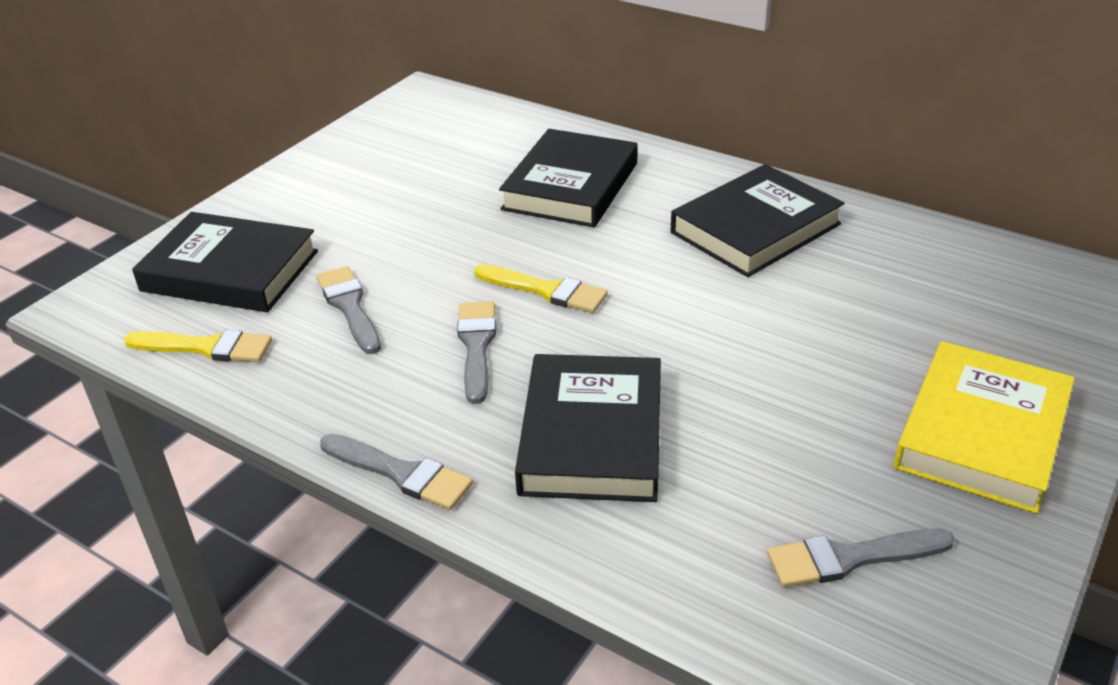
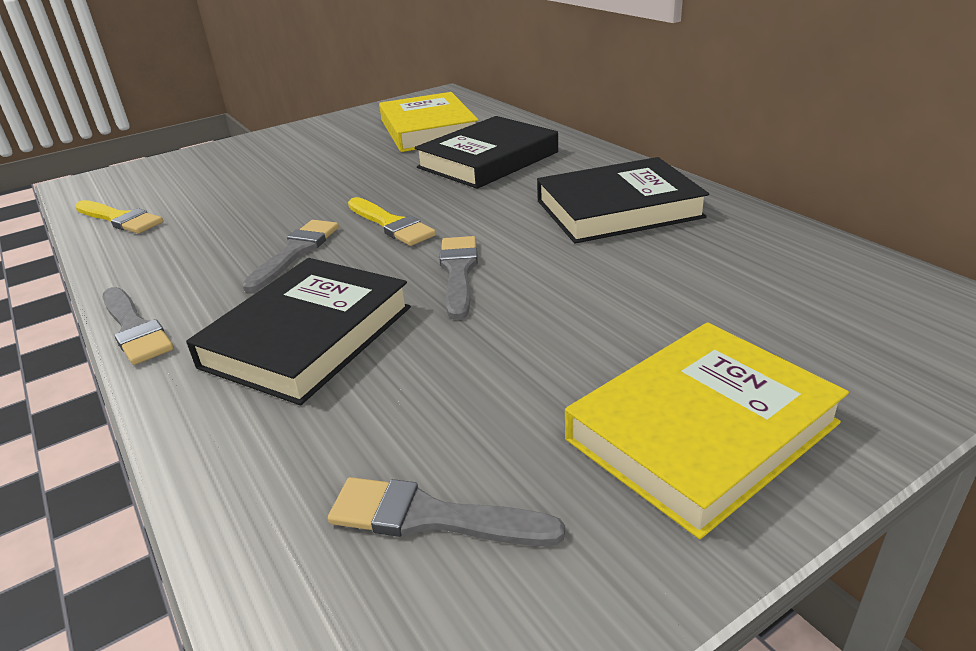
camera: 25 degrees right, 5 degrees down
(230, 271) = (192, 177): black book -> none
(349, 307) = (239, 211): grey brush -> grey brush (458, 272)
(460, 151) = (428, 129): none -> yellow book

